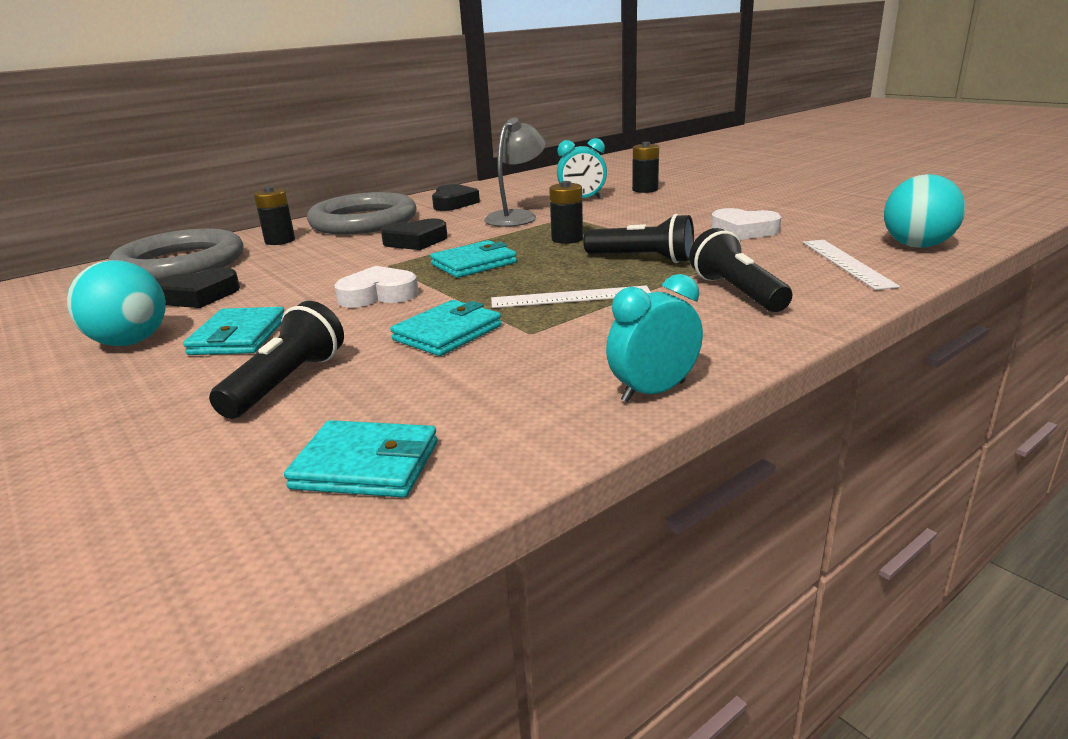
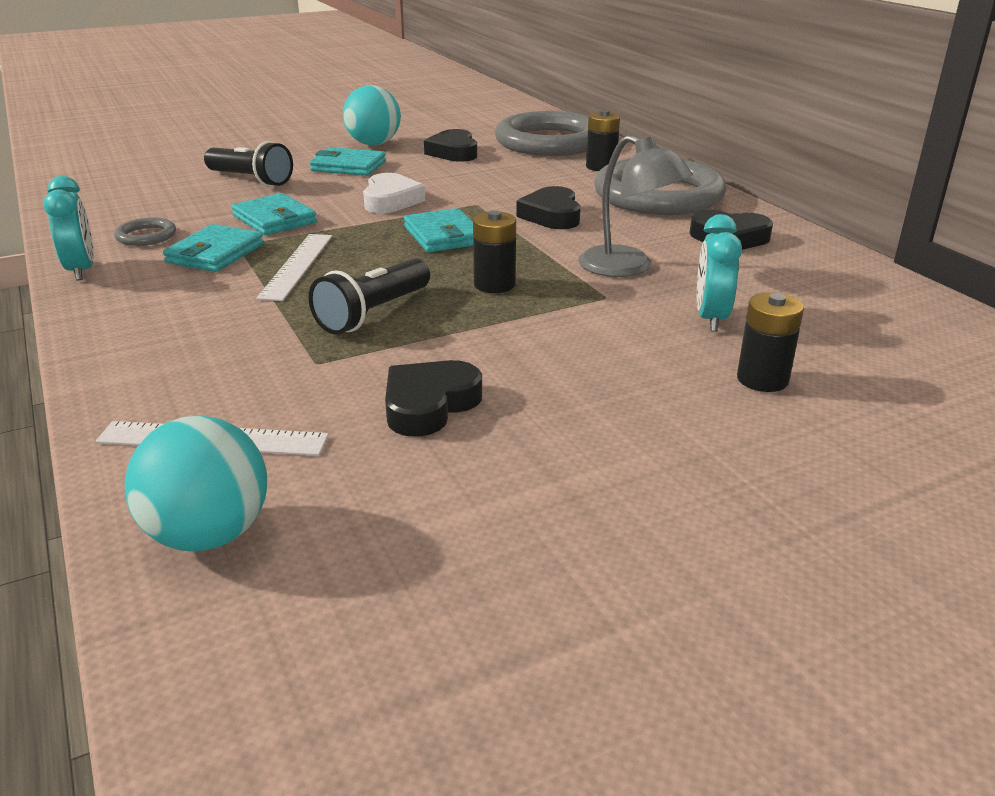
camera: 100 degrees right, 5 degrees up
(366, 465) = (119, 197): turquoise wallet -> turquoise wallet (215, 253)
(527, 388) = (146, 236): none -> grey ring
(737, 292) = (211, 341): black flashlight -> none
(743, 231) = (429, 405): white heart -> black heart

